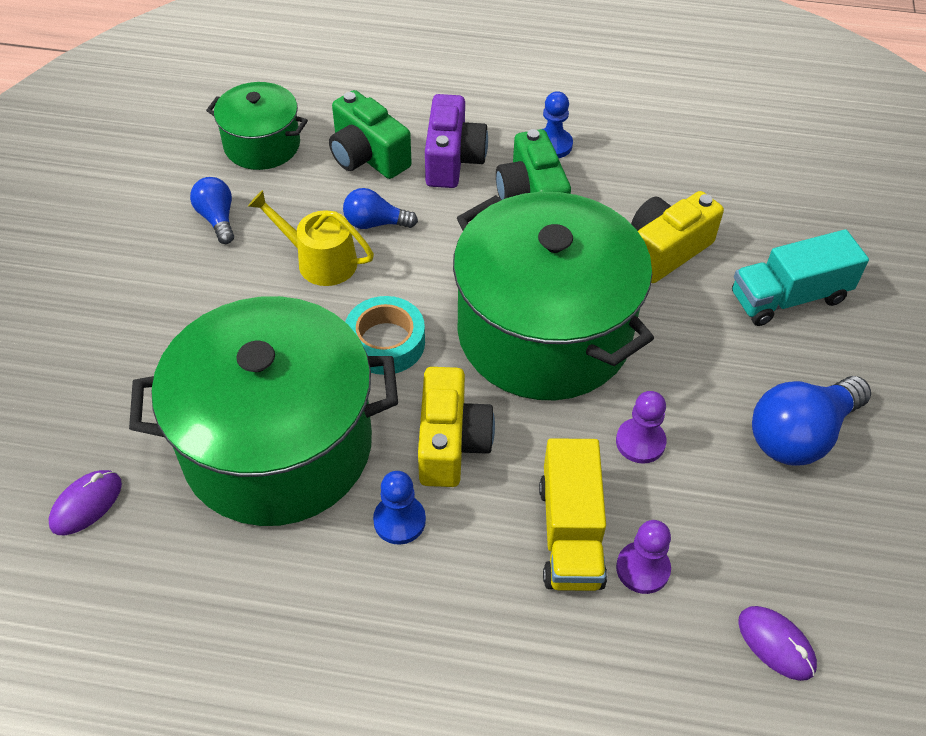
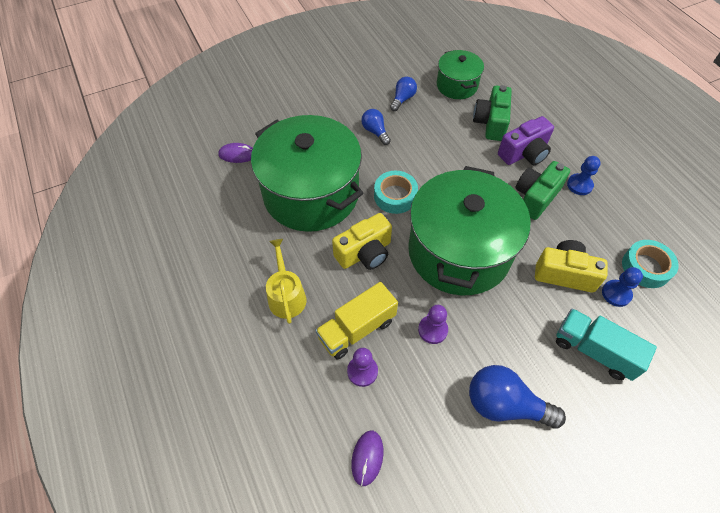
camera: 55 degrees right, 5 degrees up
(320, 261) = (415, 145): yellow watering can -> yellow watering can (286, 295)
(375, 223) = (456, 150): blue light bulb -> blue light bulb (375, 132)
(399, 520) = (310, 259): blue pawn -> blue pawn (616, 294)
(717, 173) = (646, 267): none -> turquoise tape

